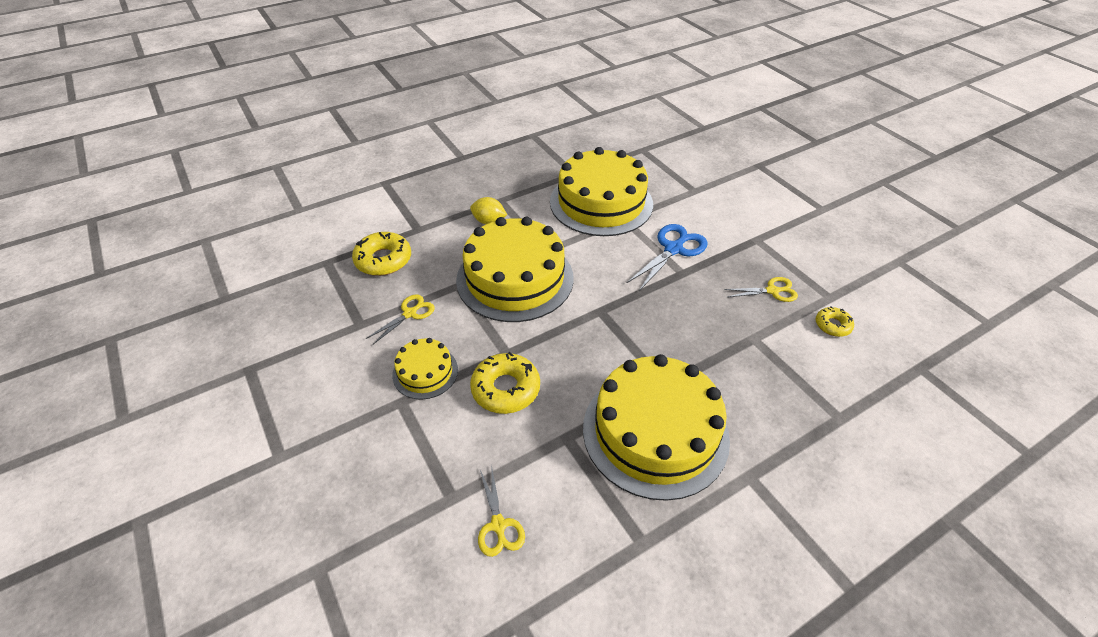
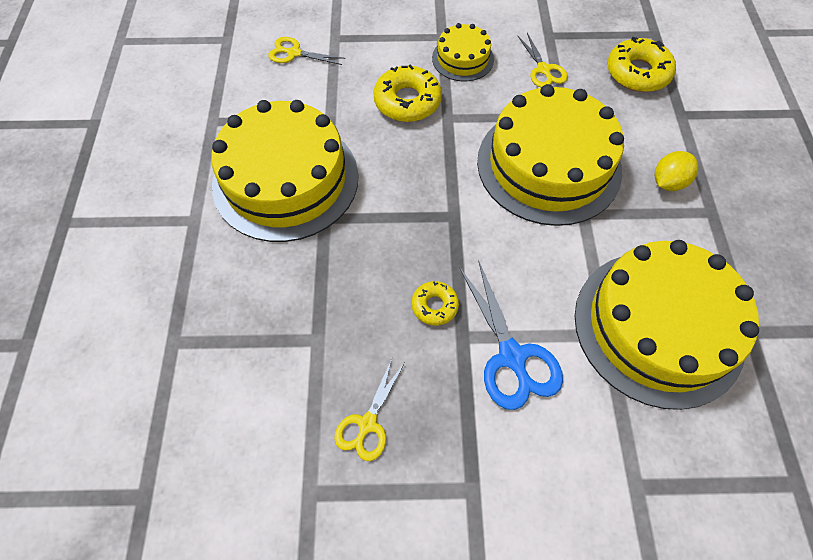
camera: 120 degrees right, 15 degrees up
(832, 325) = (269, 450): yellow donut -> yellow donut (434, 306)

